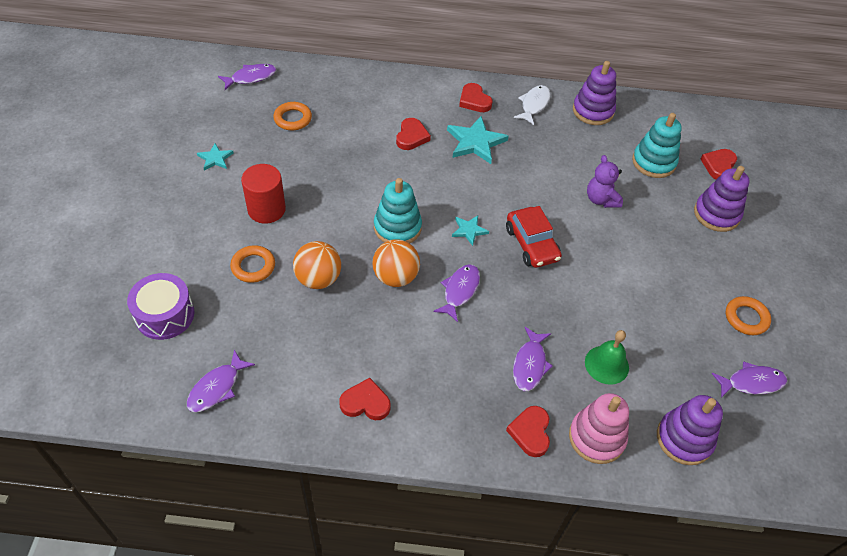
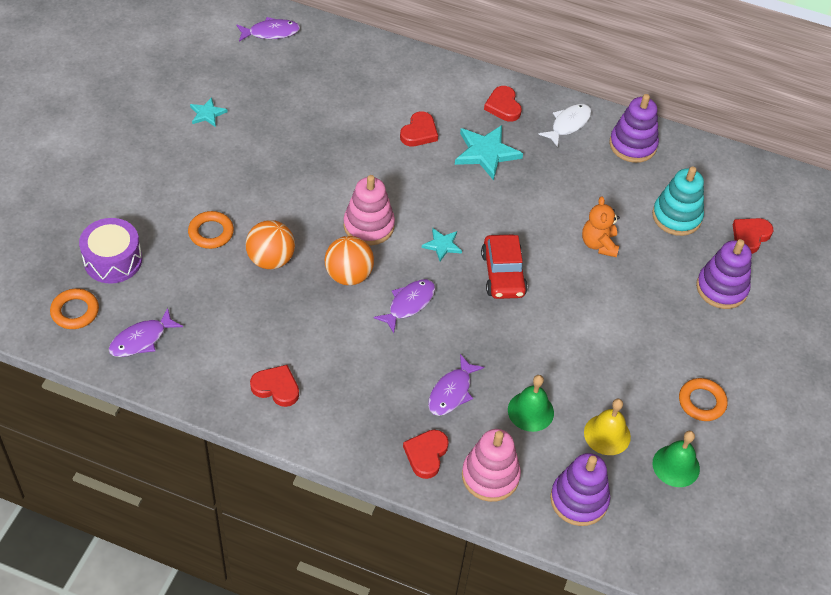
camera: 15 degrees right, 0 degrees up
(266, 209) = (242, 178): red cylinder -> none
(293, 119) = (300, 87): orange ring -> orange ring (75, 311)
(397, 227) = (369, 226): turquoise stacking toy -> pink stacking toy
(601, 199) = (599, 244): purple teddy bear -> orange teddy bear
(681, 369) = (607, 434): none -> yellow bell
(751, 382) = (676, 466): purple fish -> green bell

